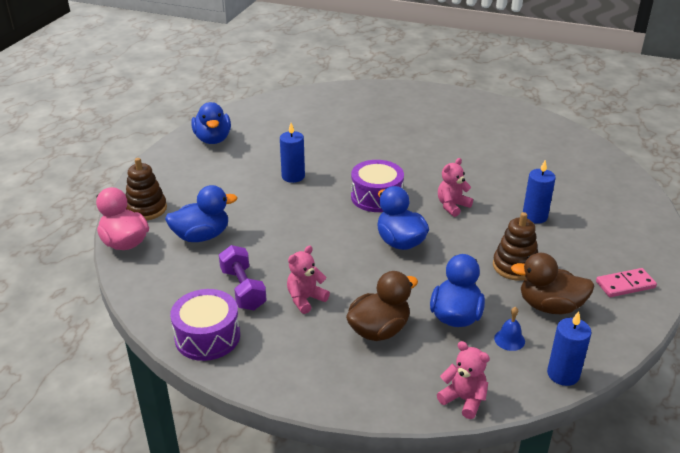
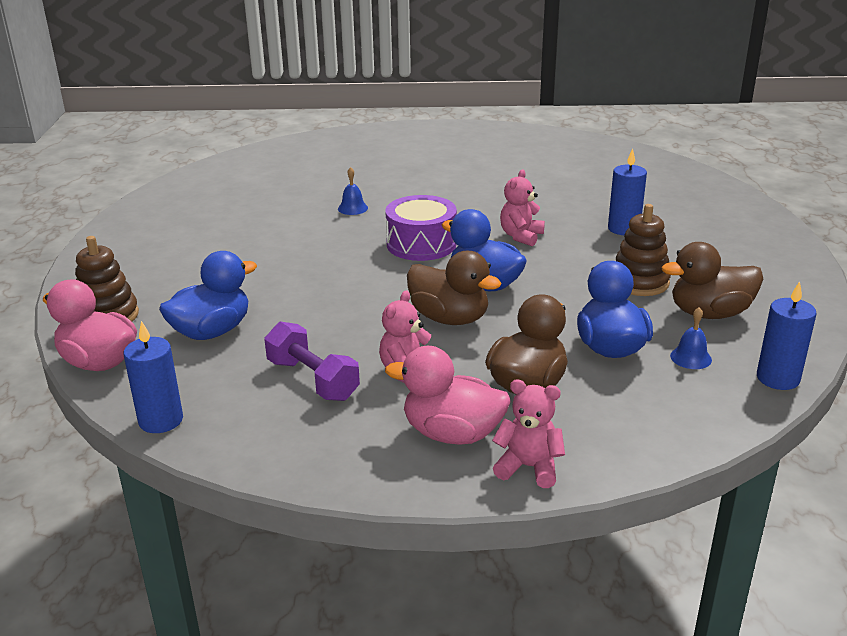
camera: 20 degrees left, 5 degrees down
(207, 337) = (299, 447): purple drum -> none
(213, 139) = (156, 221): blue duck -> none
(293, 176) = (296, 242): blue candle -> blue candle (161, 420)
(306, 354) = (452, 434): none -> pink duck
(347, 155) = (352, 208): none -> blue bell
(359, 264) = (449, 318): none -> brown duck
(463, 399) = (687, 434): pink teddy bear -> pink teddy bear (528, 467)
(625, 285) = (773, 275): pink domino -> none

